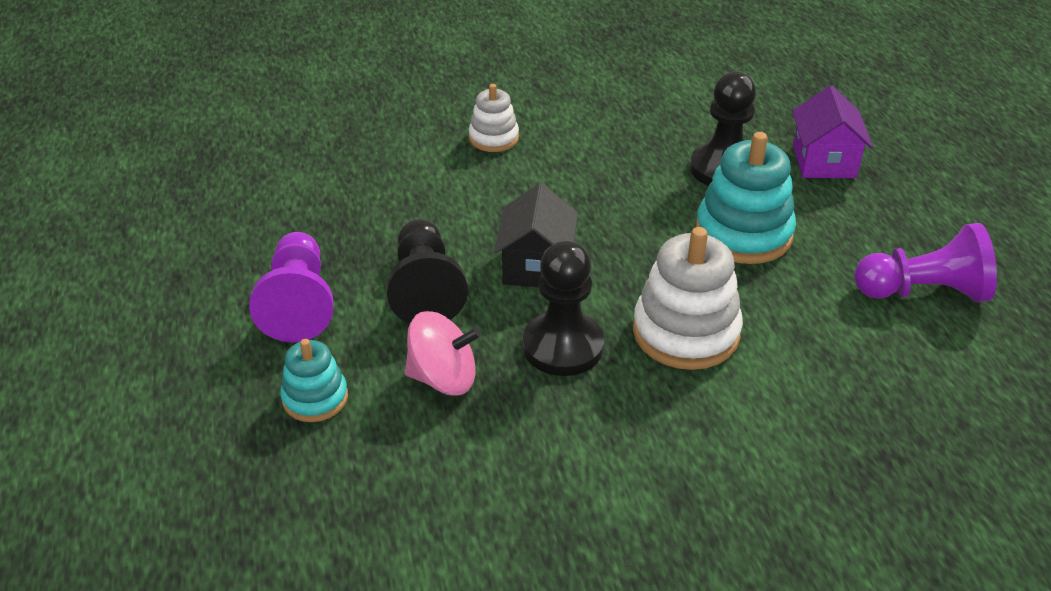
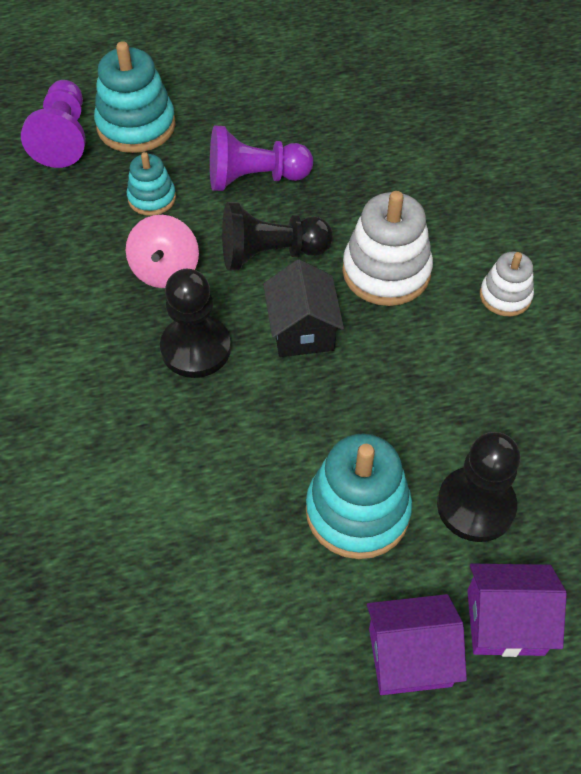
camera: 90 degrees right, 15 degrees up
(164, 424) = (136, 126): none -> turquoise stacking toy
(536, 266) = (302, 330): black house -> black house turned 75 degrees clockwise
(686, 332) = (208, 442): white stacking toy -> white stacking toy (386, 272)
(870, 209) = (409, 657): none -> purple house
(923, 292) = (260, 682): purple pawn -> purple pawn (63, 138)

